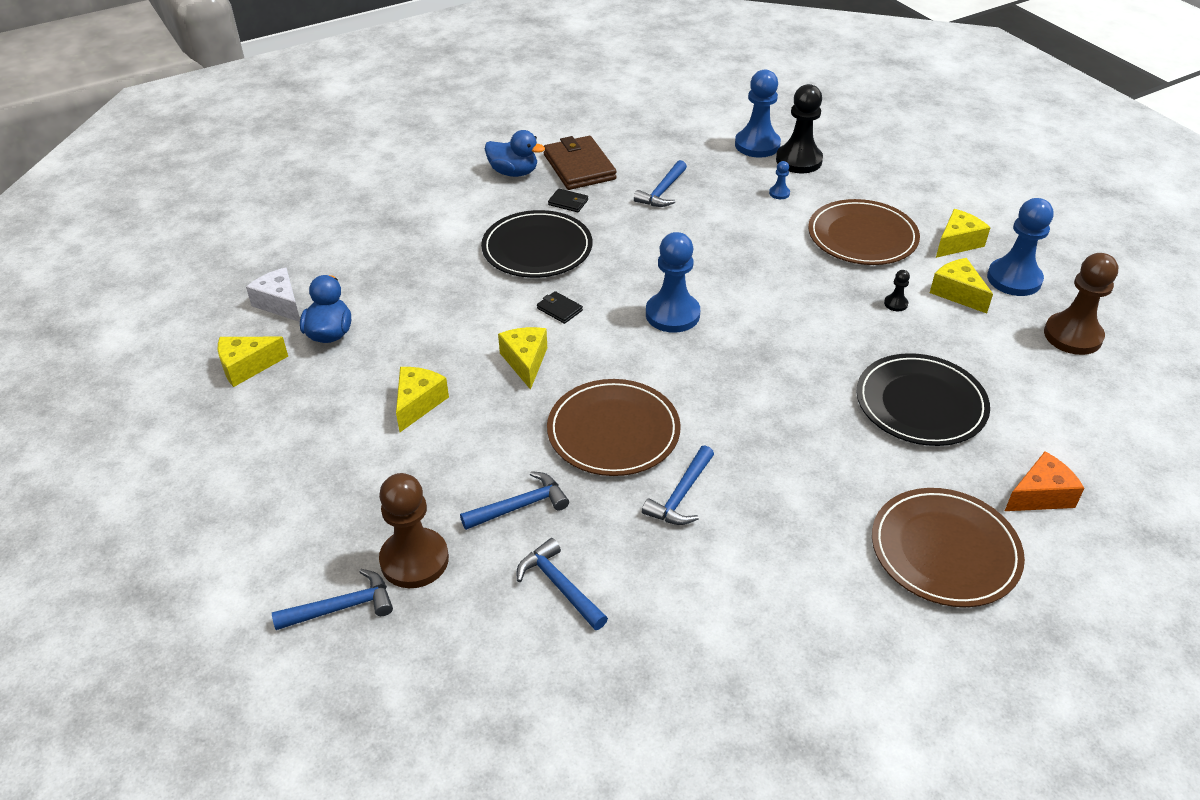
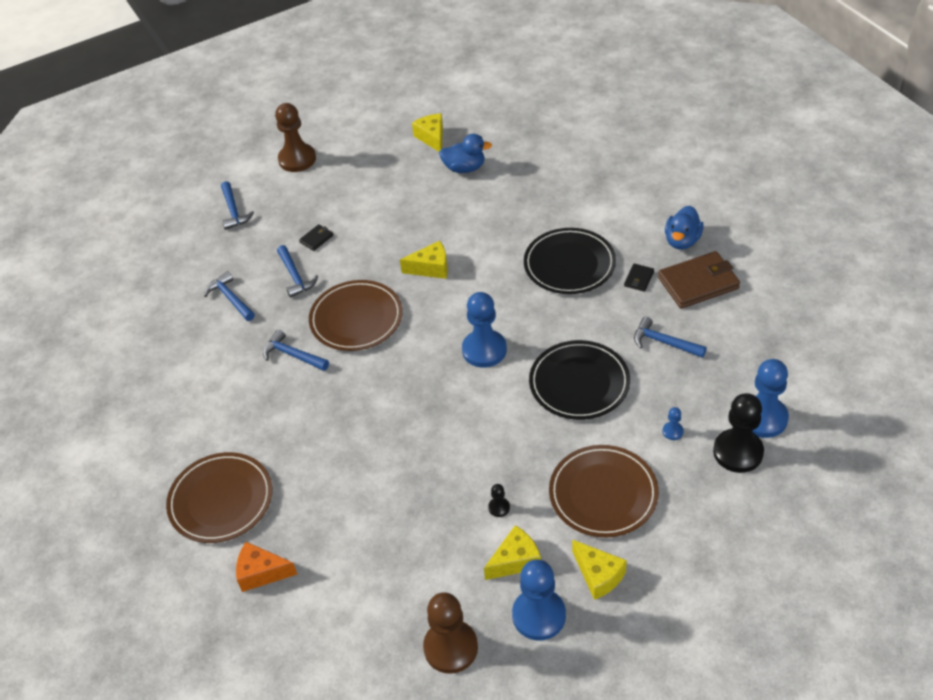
camera: 95 degrees right, 5 degrees up
(280, 303) = (497, 139): white cheese -> none
(414, 560) = (261, 235): brown pawn -> brown pawn (297, 159)
(418, 403) = (392, 219): yellow cheese -> none
(559, 309) = (491, 282): black wallet -> black wallet (316, 239)
(559, 586) = (230, 298): blue hammer -> blue hammer turned 90 degrees counterclockwise
(920, 404) = (369, 507): black plate -> black plate (579, 383)
(1040, 495) = (261, 573): orange cheese -> orange cheese turned 120 degrees clockwise

